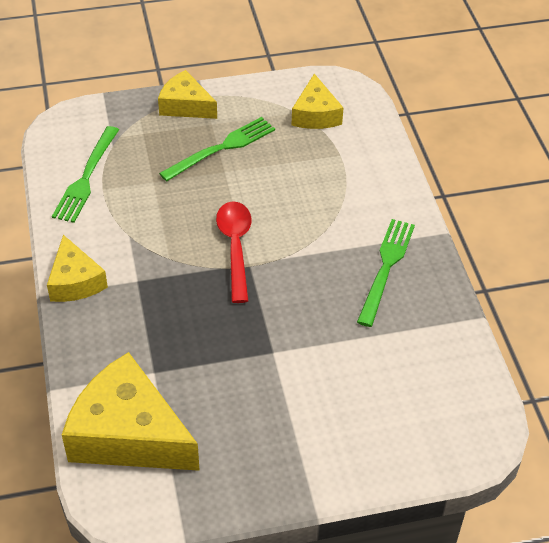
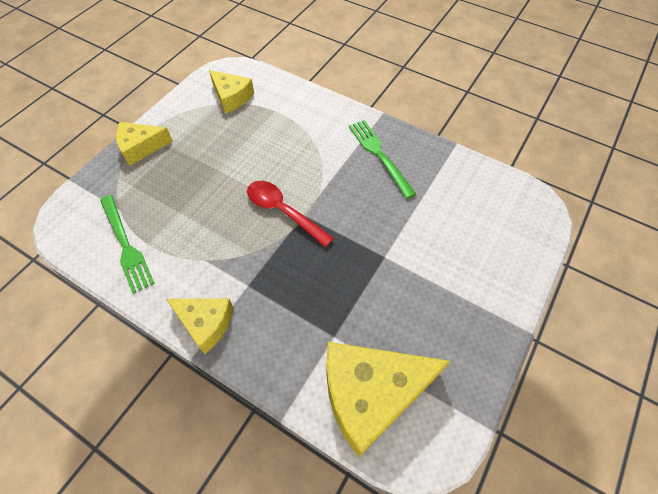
camera: 45 degrees left, 10 degrees up
(222, 147) = (198, 156): green fork -> none

